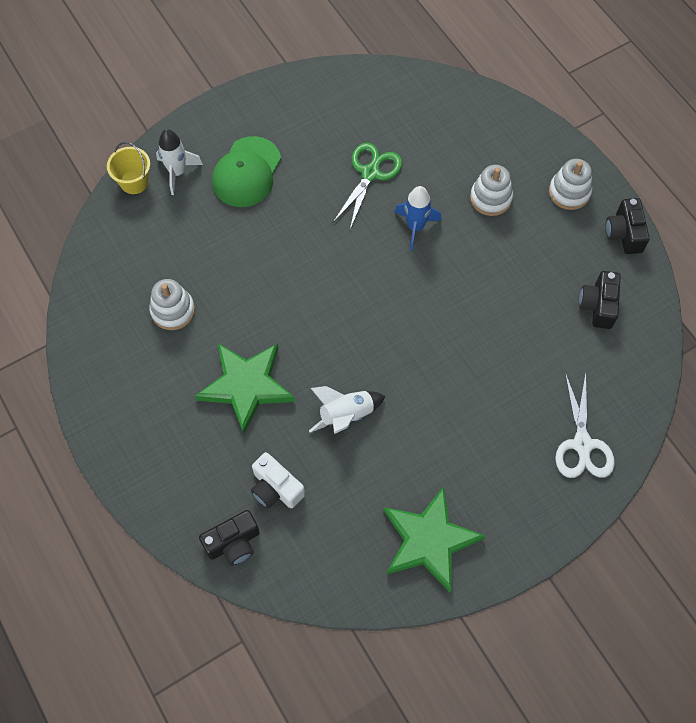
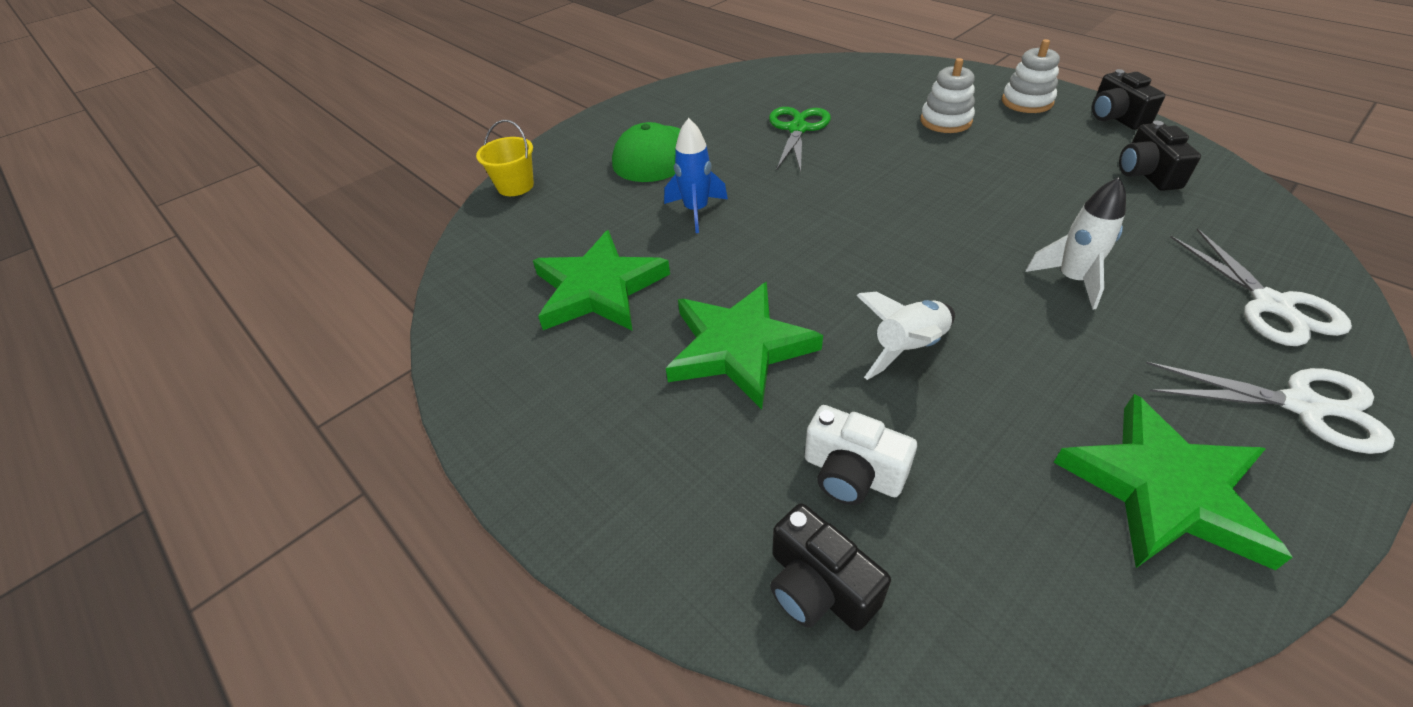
camera: 10 degrees left, 20 degrees down
(173, 310) = (598, 289): white stacking toy -> green star
(177, 172) = (568, 169): white rocket -> white rocket (1071, 280)
(233, 543) = (818, 587): black camera -> black camera turned 90 degrees clockwise
(415, 227) = (877, 156): blue rocket -> blue rocket (696, 211)
(538, 514) = (1302, 405): none -> white scissors

